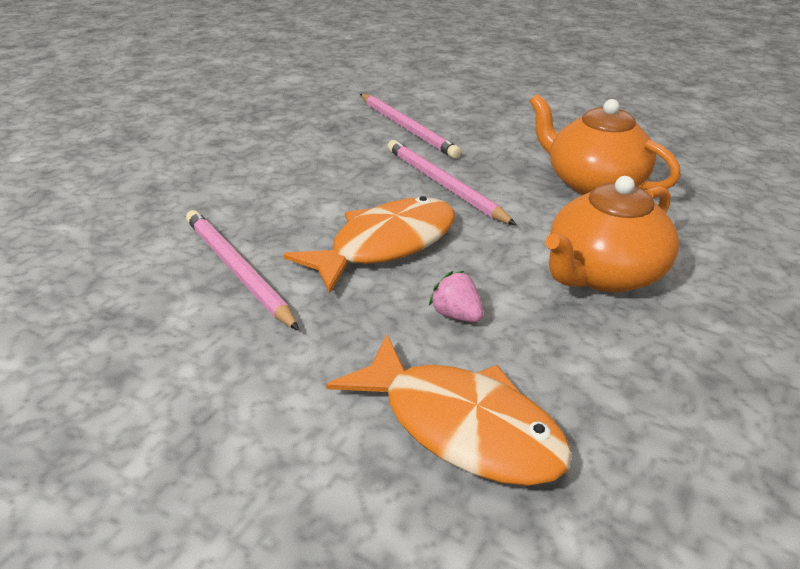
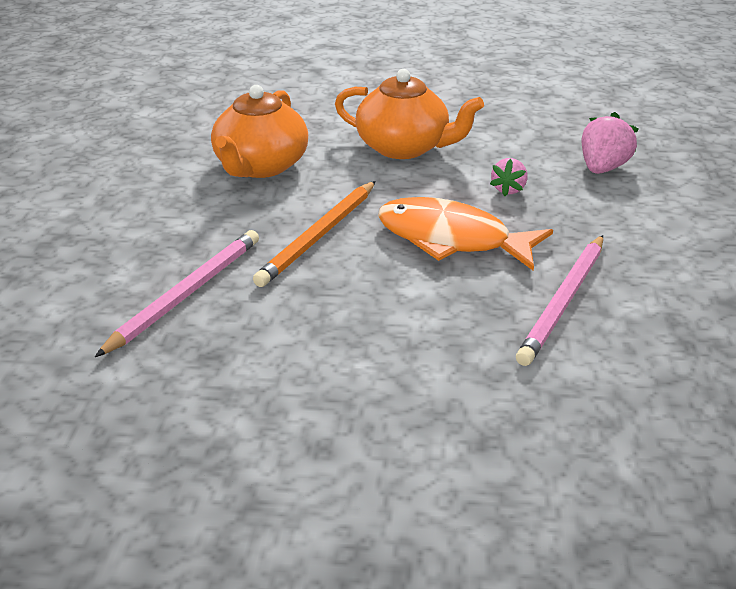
camera: 115 degrees left, 0 degrees up
(444, 185) = (319, 236): pink pencil -> orange pencil
(462, 426) = (602, 168): orange fish -> pink strawberry

